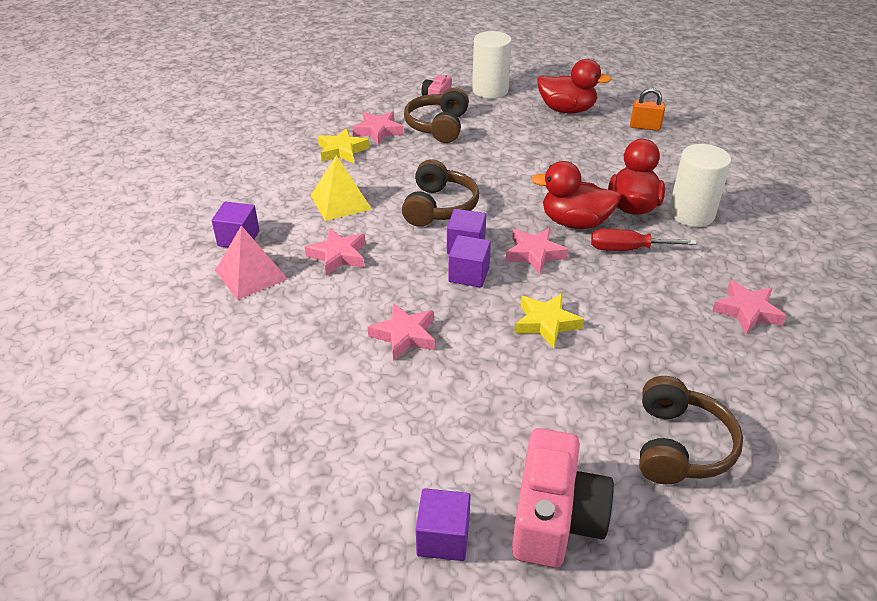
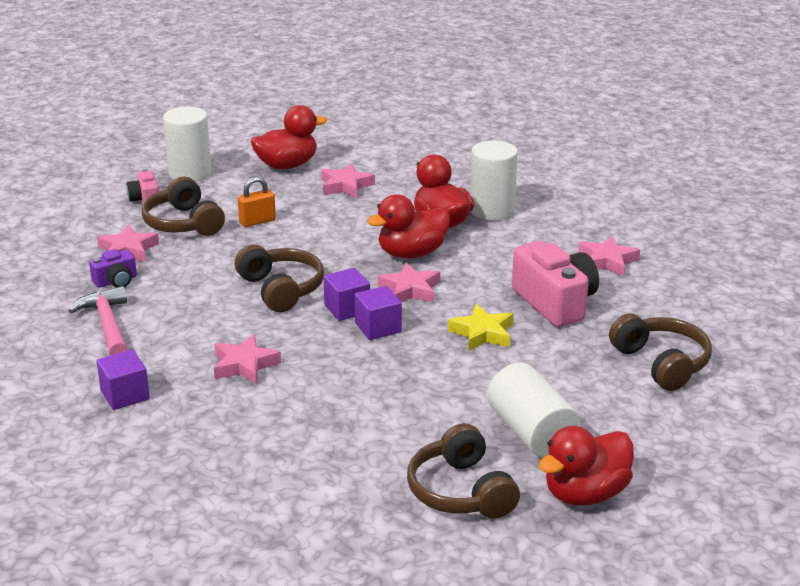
camera: 40 degrees left, 10 degrees down
(251, 274) = (184, 415): pink pyramid -> none
(296, 181) = (107, 325): none -> pink hammer
(341, 202) = (182, 323): yellow pyramid -> none
(342, 150) = (116, 281): yellow star -> purple camera
(347, 462) = (461, 491): none -> brown headphones
(404, 335) = (386, 393): pink star -> pink star (346, 186)
(443, 538) = (585, 494): purple cube -> red duck
(472, 443) = (531, 432): none -> white cylinder
(555, 518) = (639, 443): pink camera -> pink camera (555, 302)
(628, 249) = (476, 255): red screwdriver -> none
(645, 127) = (373, 156): orange padlock -> orange padlock (257, 221)

